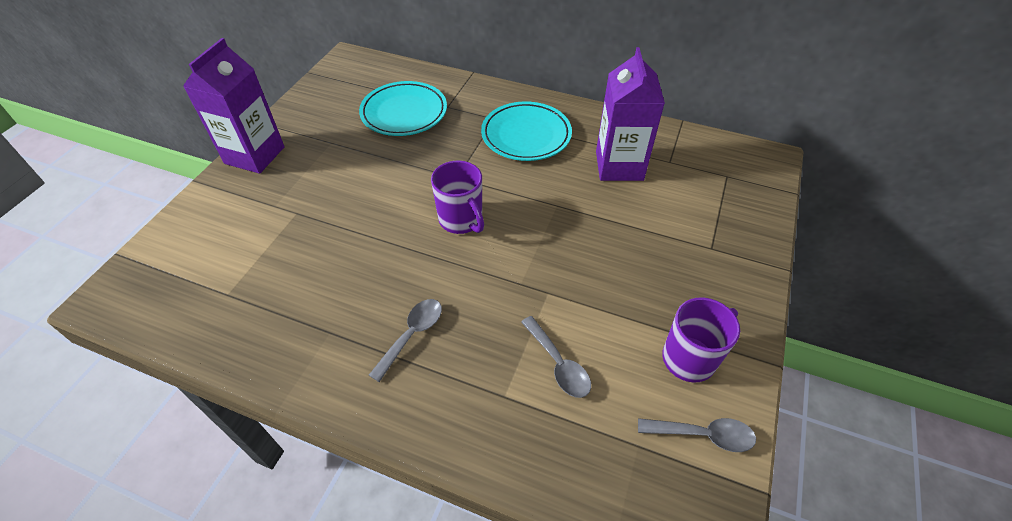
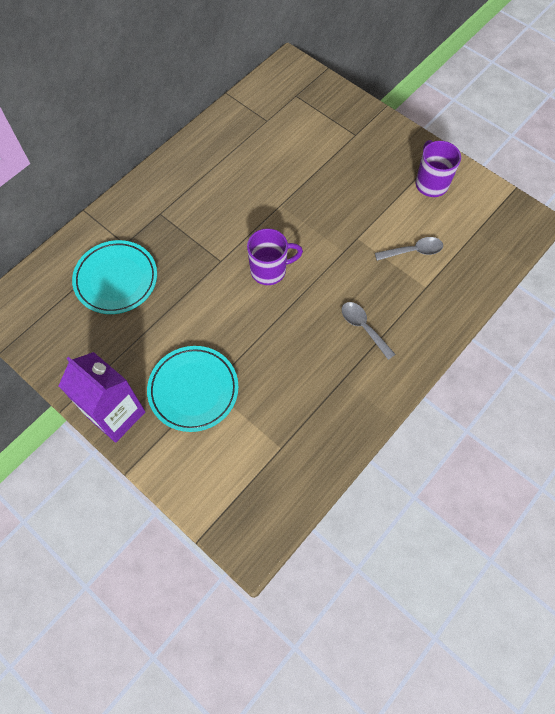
camera: 70 degrees left, 15 degrees up
(526, 135) = (193, 198): turquoise plate -> turquoise plate (193, 390)
(619, 166) = (257, 152): purple carton -> none
(703, 435) = (479, 199): grey spoon -> none

